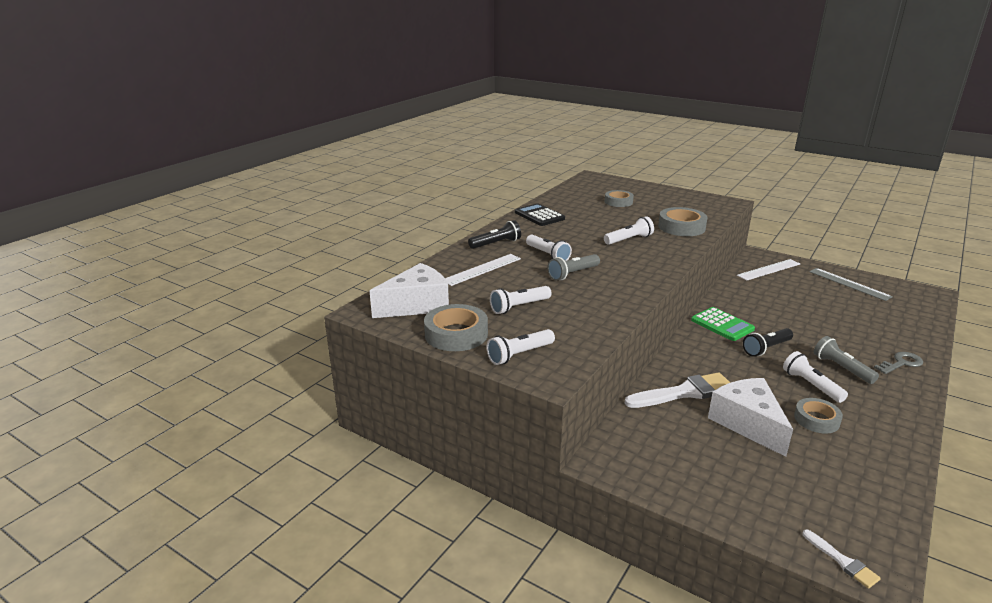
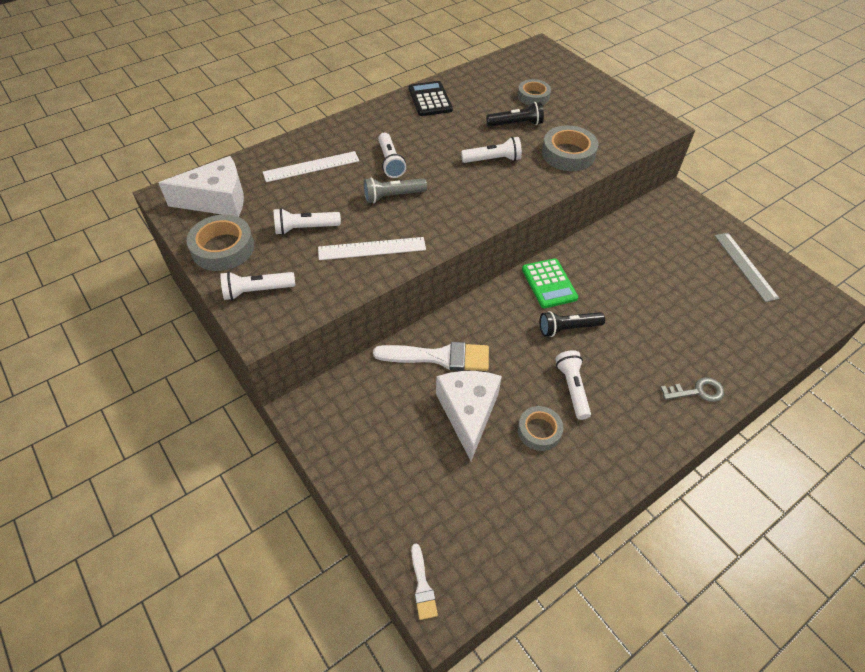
camera: 20 degrees right, 25 degrees up
(496, 244) = (353, 132): black flashlight -> black flashlight (516, 124)
(769, 270) = (669, 220): white ruler -> white ruler (372, 249)
(841, 368) = (624, 377): grey flashlight -> none

